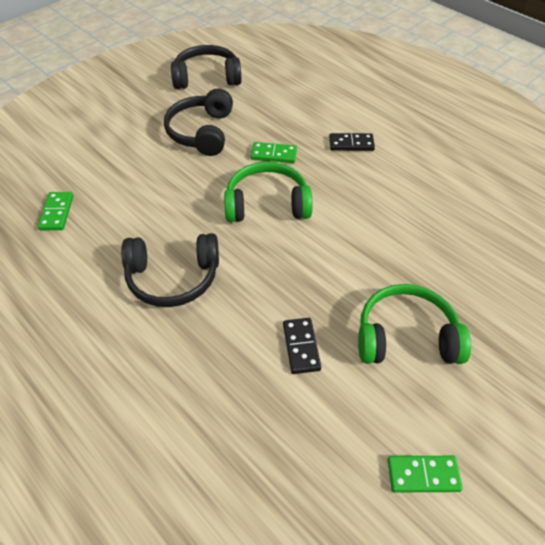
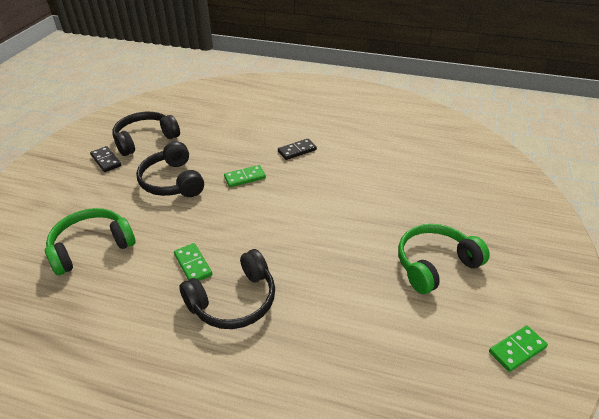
camera: 30 degrees left, 10 degrees down
(57, 213) = (84, 294): green domino -> green domino (193, 264)
(267, 204) = (267, 215): green headphones -> green headphones (91, 247)
(301, 347) = (372, 305): black domino -> black domino (106, 160)

